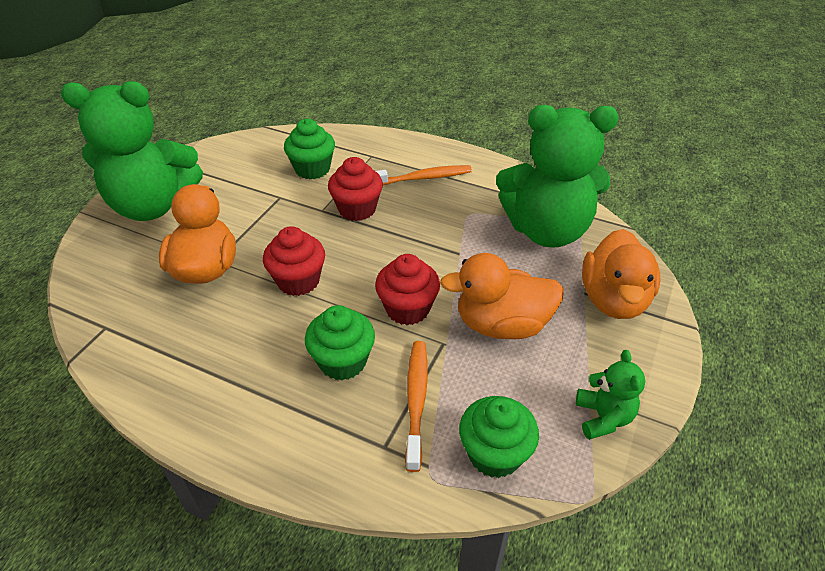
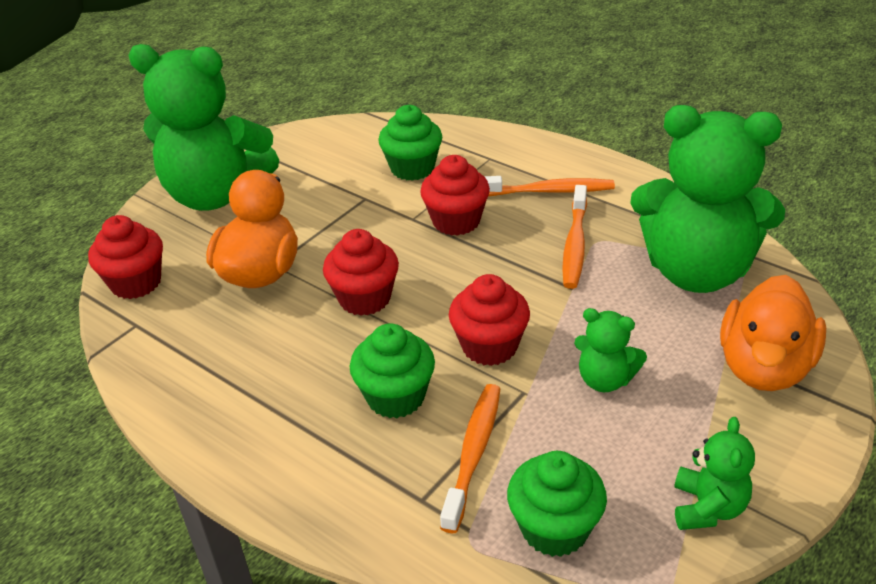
camera: 15 degrees right, 5 degrees down
(97, 290) = (136, 283): none -> red cupcake
(452, 219) = (575, 245): none -> orange toothbrush
(502, 324) = (605, 379): orange duck -> green teddy bear

